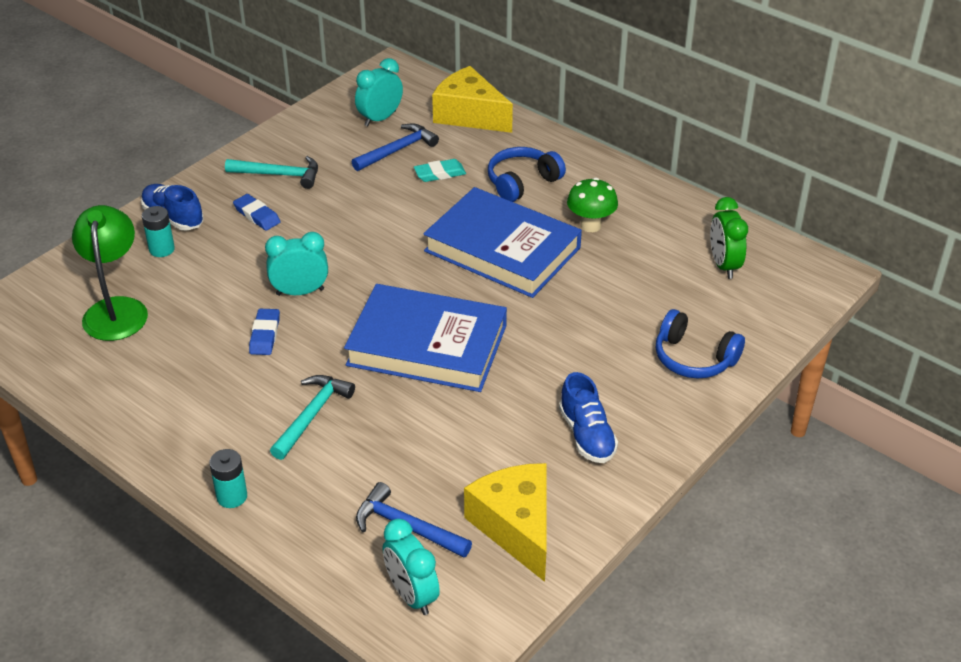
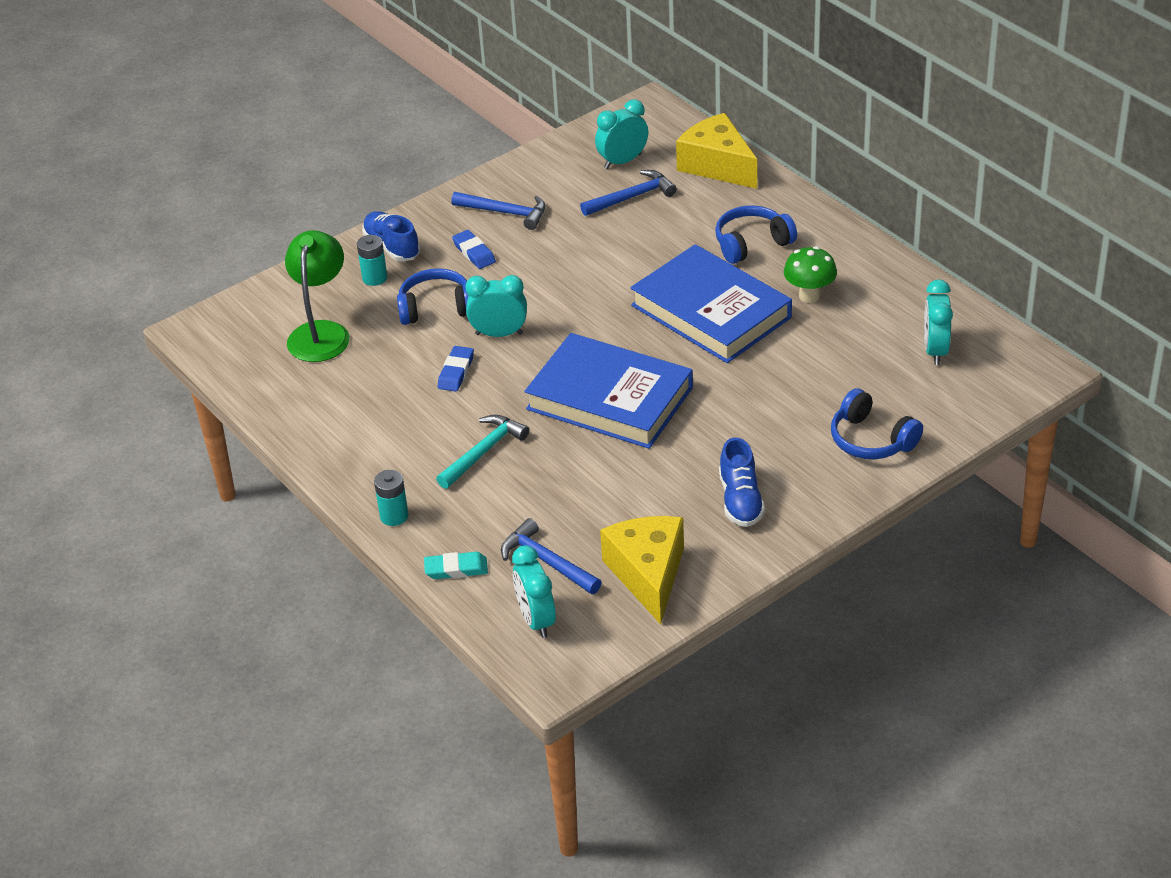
camera: 15 degrees right, 0 degrees up
(231, 273) = (436, 308): none -> blue headphones
(279, 175) = (505, 213): turquoise hammer -> blue hammer
(440, 173) = (669, 226): turquoise eraser -> turquoise eraser (456, 569)
(724, 265) = (935, 350): green clock -> turquoise clock

